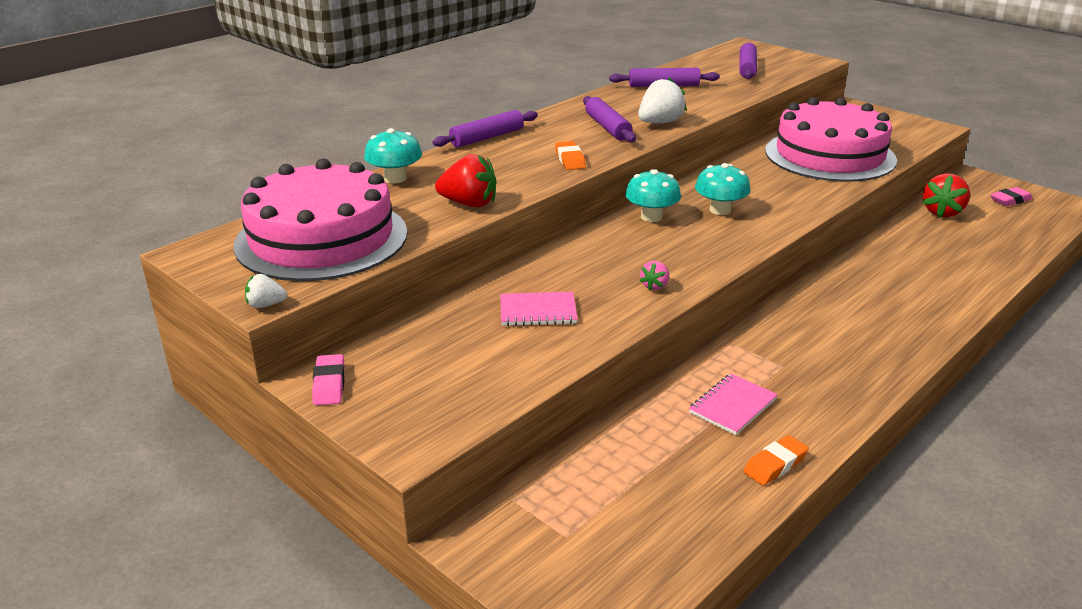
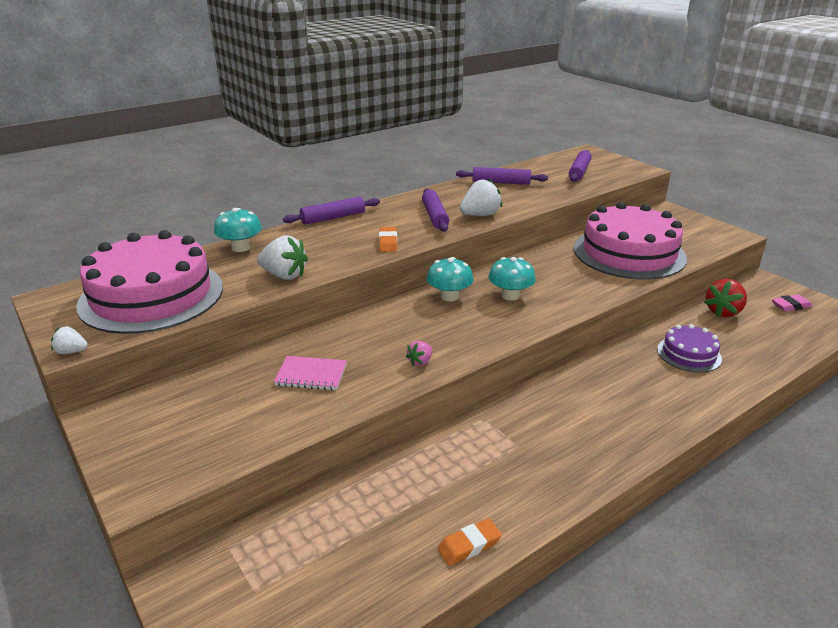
camera: 10 degrees right, 0 degrees up
(329, 384) = (110, 423): pink eraser -> none
(469, 204) = (284, 275): red strawberry -> white strawberry
(732, 406) = (457, 480): pink notebook -> none
(923, 258) = (689, 354): none -> purple cake

